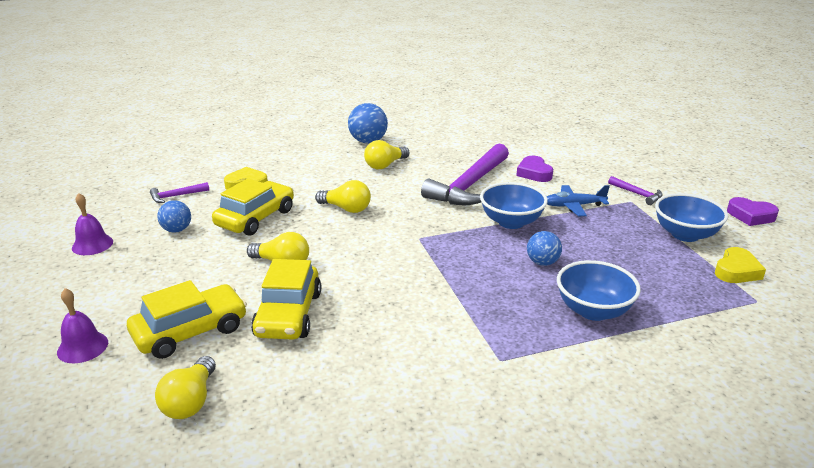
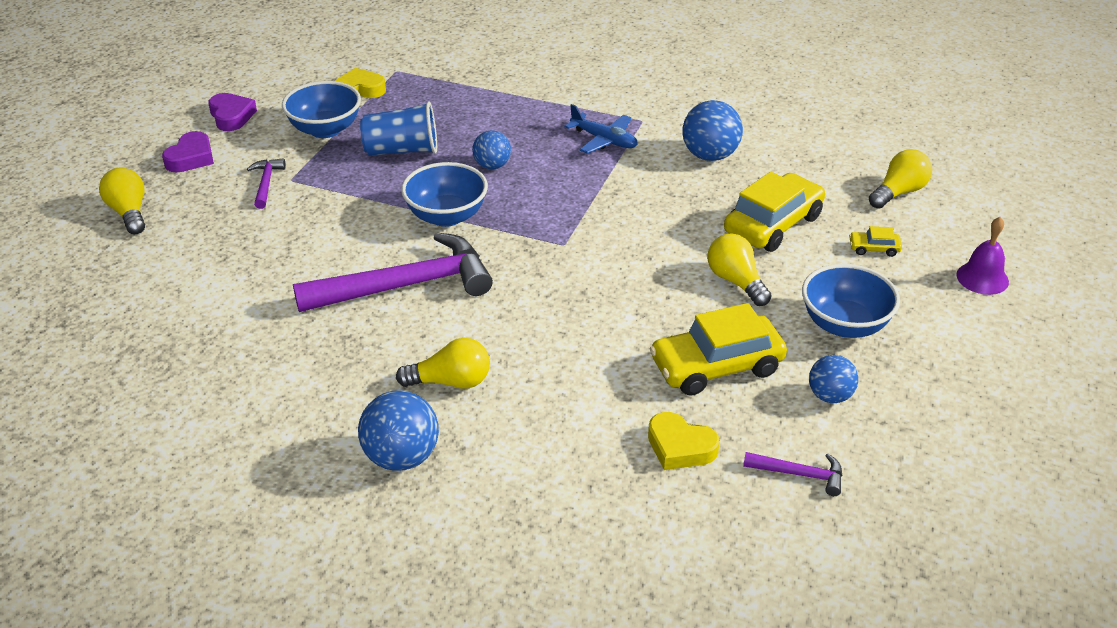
camera: 140 degrees left, 10 degrees up
(92, 244) = (951, 424): purple bell -> none
(190, 331) = (874, 248): yellow car -> yellow car, size x0.44
(346, 208) = (593, 325): yellow light bulb -> yellow light bulb (129, 213)
(399, 353) = (710, 155): none -> blue ball
(534, 173) = (303, 265): purple heart -> purple heart (191, 158)
(573, 206) = (353, 202): blue plane -> blue plane (604, 140)
(593, 310) = (522, 117): blue bowl -> blue bowl (844, 325)
(614, 245) = (402, 150): none -> blue cup

